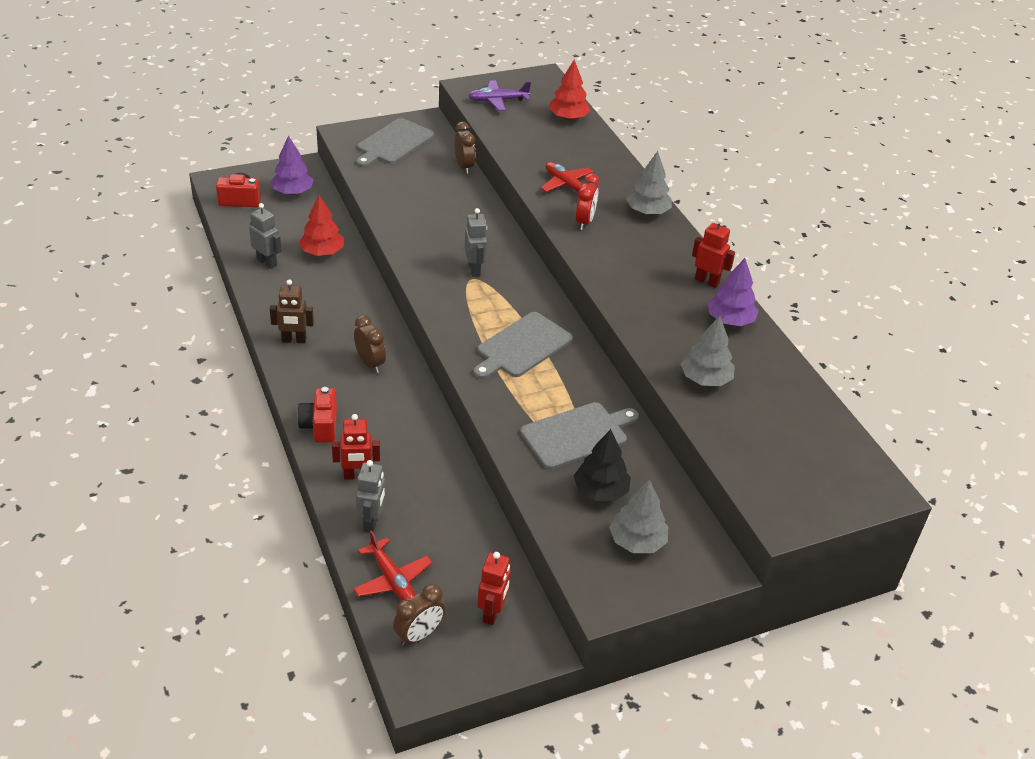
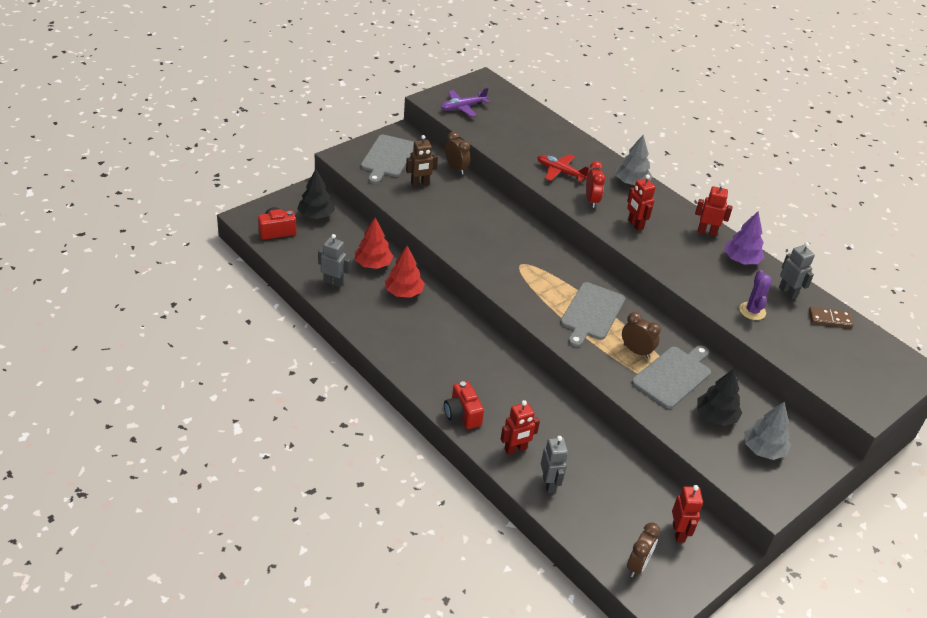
camera: 20 degrees left, 0 degrees up
(292, 192) = (316, 215): purple tree -> black tree
(294, 340) = (397, 346): brown robot -> brown robot (420, 183)
(370, 363) = (469, 352): brown clock -> brown clock (636, 351)
(392, 580) = (592, 527): red plane -> none
(475, 269) = (518, 256): grey robot -> grey robot (788, 292)
(568, 118) = (525, 113): red tree -> red tree (404, 292)
(620, 257) = (635, 225): none -> red robot
(705, 379) = (752, 311): grey tree -> purple cactus
(803, 409) = (830, 319): none -> brown domino

